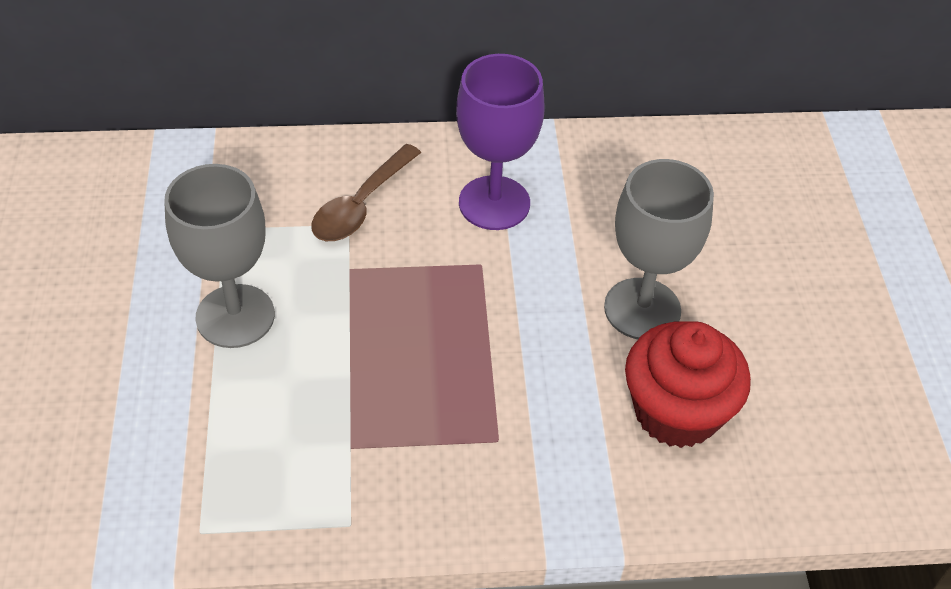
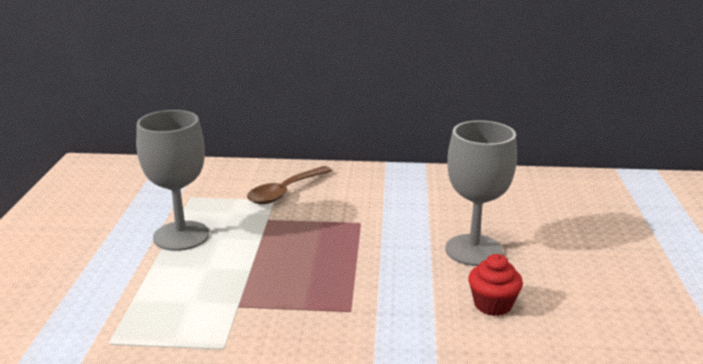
camera: 10 degrees right, 25 degrees down
(494, 203) = (376, 195): purple goblet -> none
(676, 412) = (492, 304): red cupcake -> red cupcake, size x0.56

